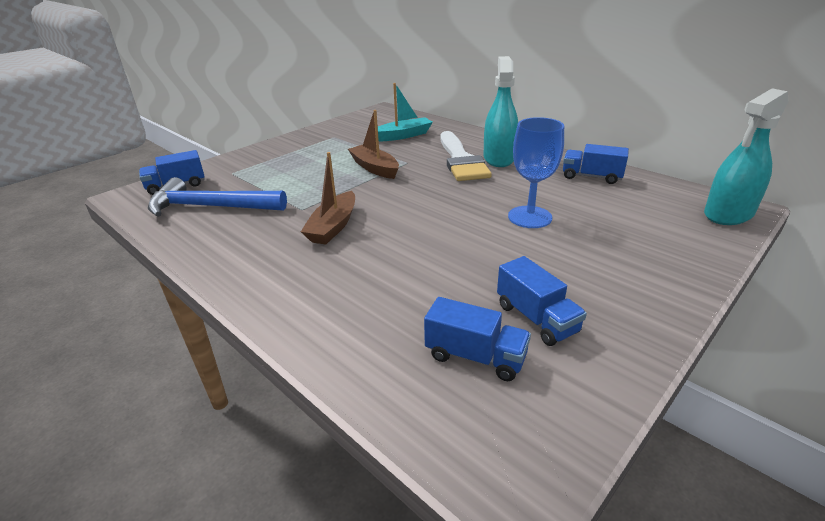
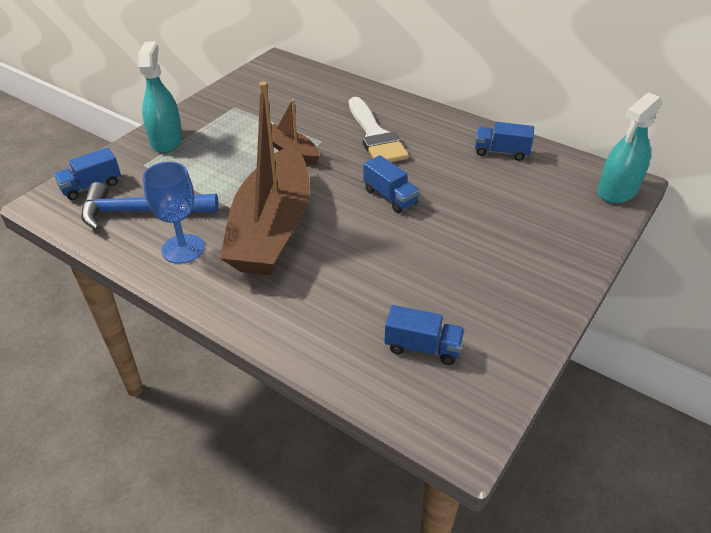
camera: 10 degrees left, 10 degrees up
(333, 226) = (272, 228): brown boat -> brown boat, size x2.14
(403, 135) = (309, 102): turquoise boat -> none
(499, 158) = (412, 131): turquoise spray bottle -> turquoise spray bottle (166, 140)
(529, 217) = (449, 205): blue goblet -> blue goblet (183, 249)
(536, 318) = (465, 310): blue truck -> blue truck (390, 197)

